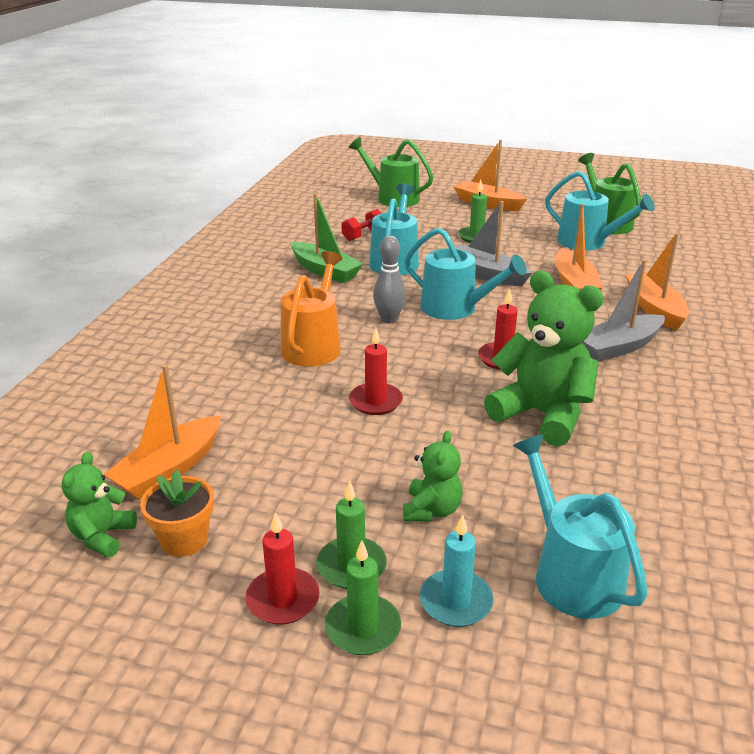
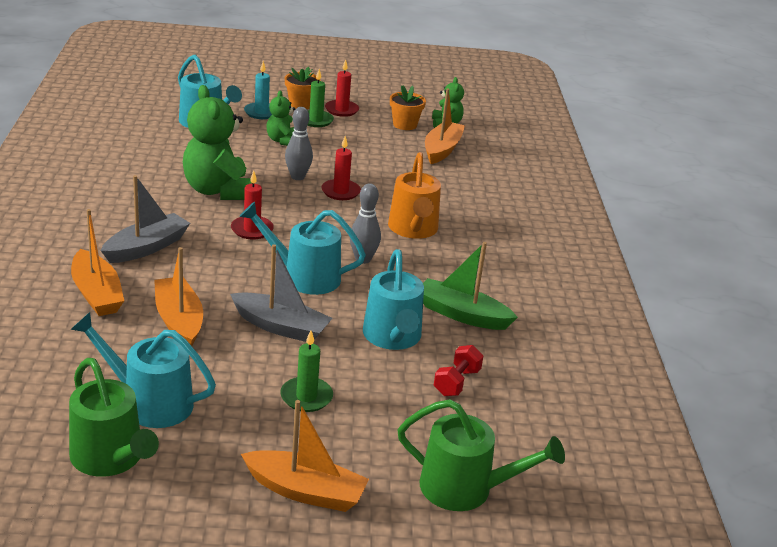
camera: 160 degrees right, 0 degrees up
(363, 628) = (301, 104): green candle -> orange flower pot
(427, 430) = (297, 177): none -> grey bowling pin
(542, 415) = (218, 191): green teddy bear -> green teddy bear turned 45 degrees clockwise

